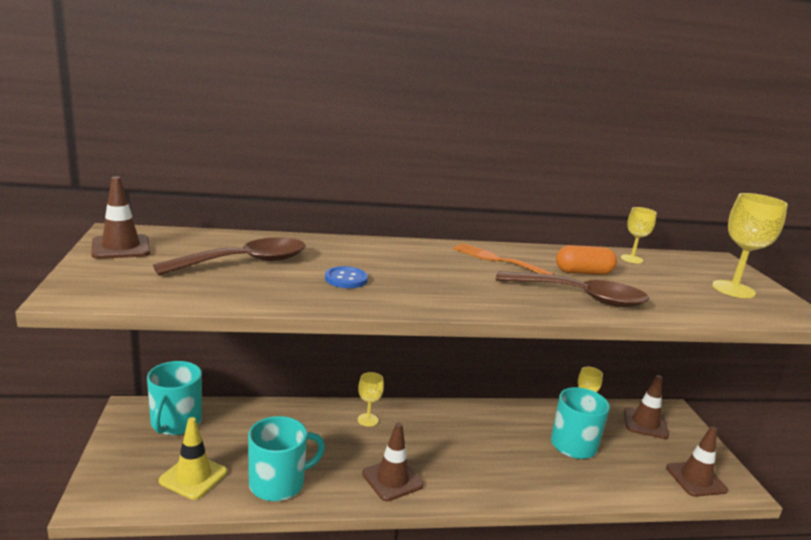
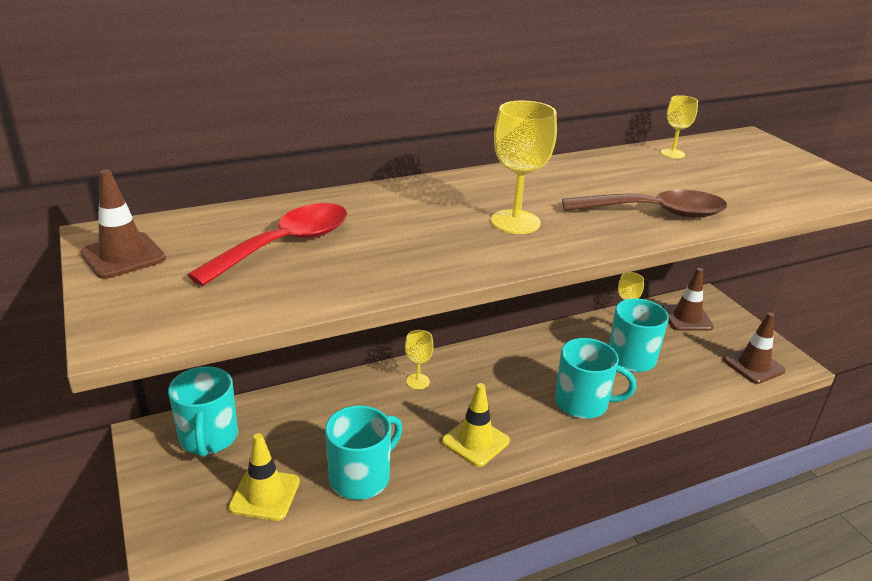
camera: 15 degrees left, 10 degrees up
(245, 262) = (285, 245): brown spoon -> red spoon
(346, 279) = (411, 243): blue button -> none
(392, 479) = (475, 441): brown traffic cone -> yellow traffic cone
(497, 260) = (547, 183): orange fork -> none
(507, 472) = (583, 403): none -> turquoise mug
(583, 272) = (638, 181): orange capsule -> none
(733, 289) = (783, 172): yellow goblet -> yellow goblet (515, 222)

